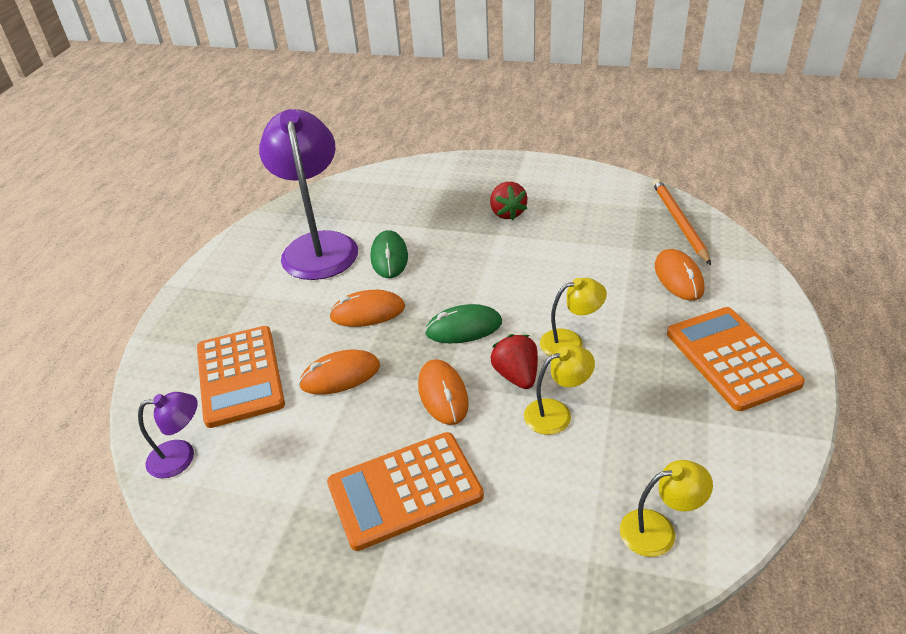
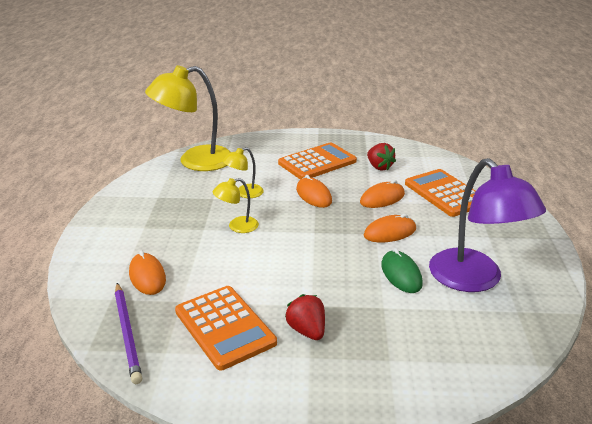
camera: 165 degrees right, 10 degrees down
(181, 457) = (440, 163): purple lamp -> none
(463, 328) = (314, 229): green mouse -> none
(516, 375) = (271, 207): red strawberry -> red strawberry (379, 167)
(659, 530) = (195, 161): yellow lamp -> yellow lamp, size x2.13
(679, 222) = (127, 333): orange pencil -> purple pencil
(731, 358) = (130, 226): orange calculator -> orange calculator (225, 327)

